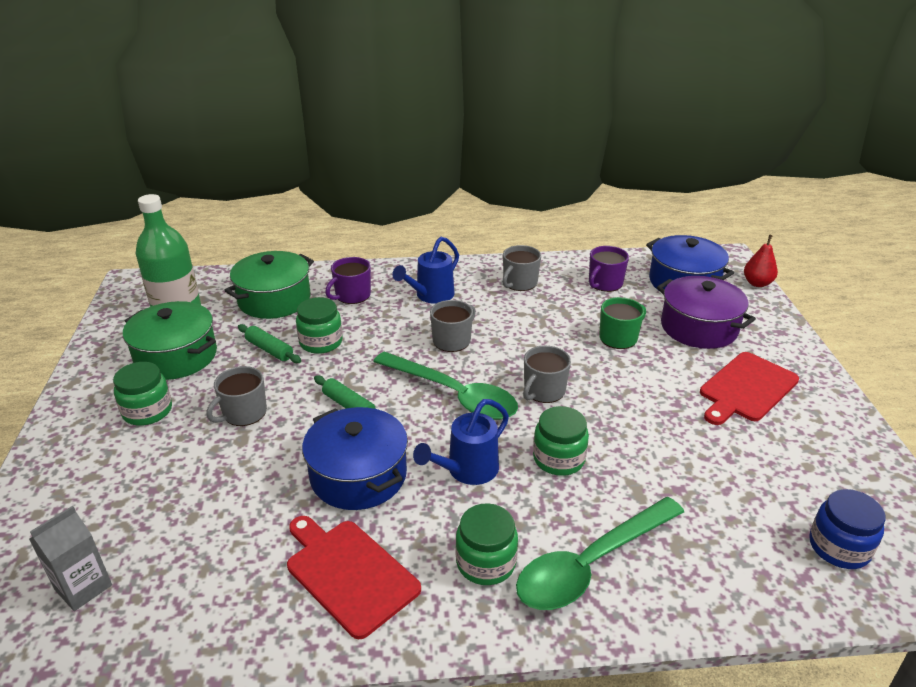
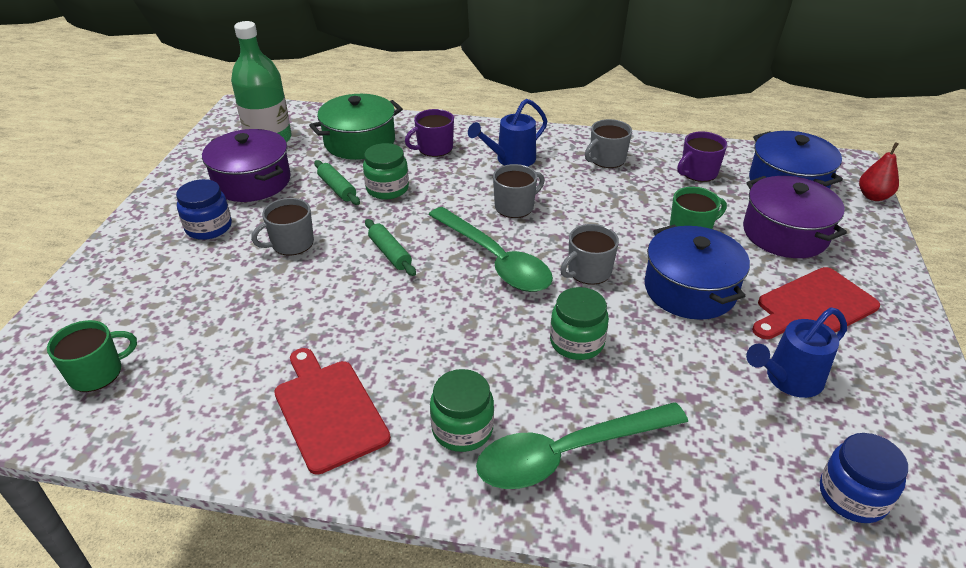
camera: 15 degrees right, 5 degrees up
(83, 587) = (97, 373): grey carton -> green mug
(147, 411) = (209, 227): green jar -> blue jar
(176, 356) = (252, 181): green pot -> purple pot
(358, 475) = (373, 321): blue pot -> blue pot (690, 289)
(467, 470) = (479, 336): blue watering can -> blue watering can (788, 380)

